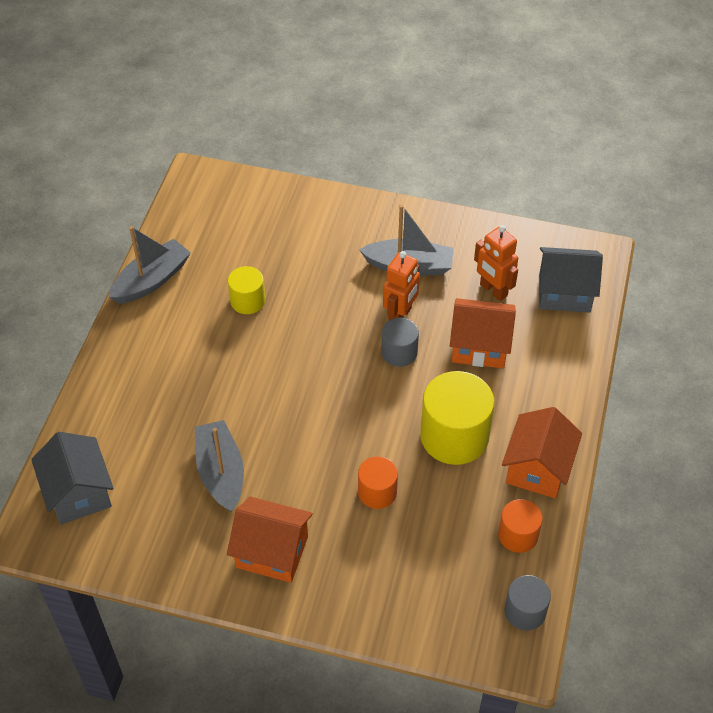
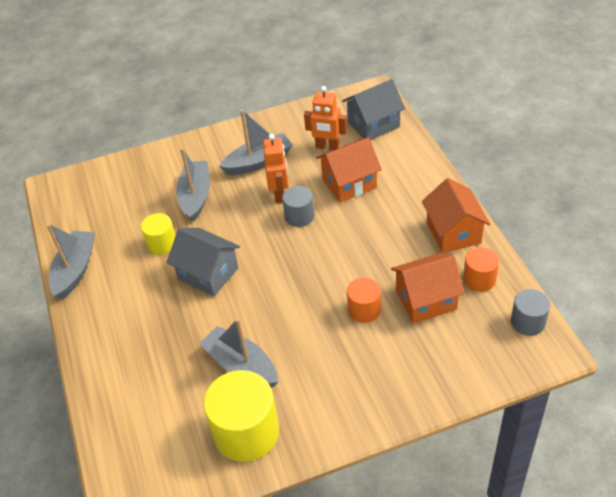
camera: 30 degrees left, 5 degrees down
(78, 493) = (141, 448): grey house -> grey house (208, 273)
(272, 552) = (326, 394): orange house -> orange house (426, 300)
(318, 268) = (196, 196): none -> grey boat
(454, 436) = (383, 245): yellow cylinder -> yellow cylinder (246, 432)

